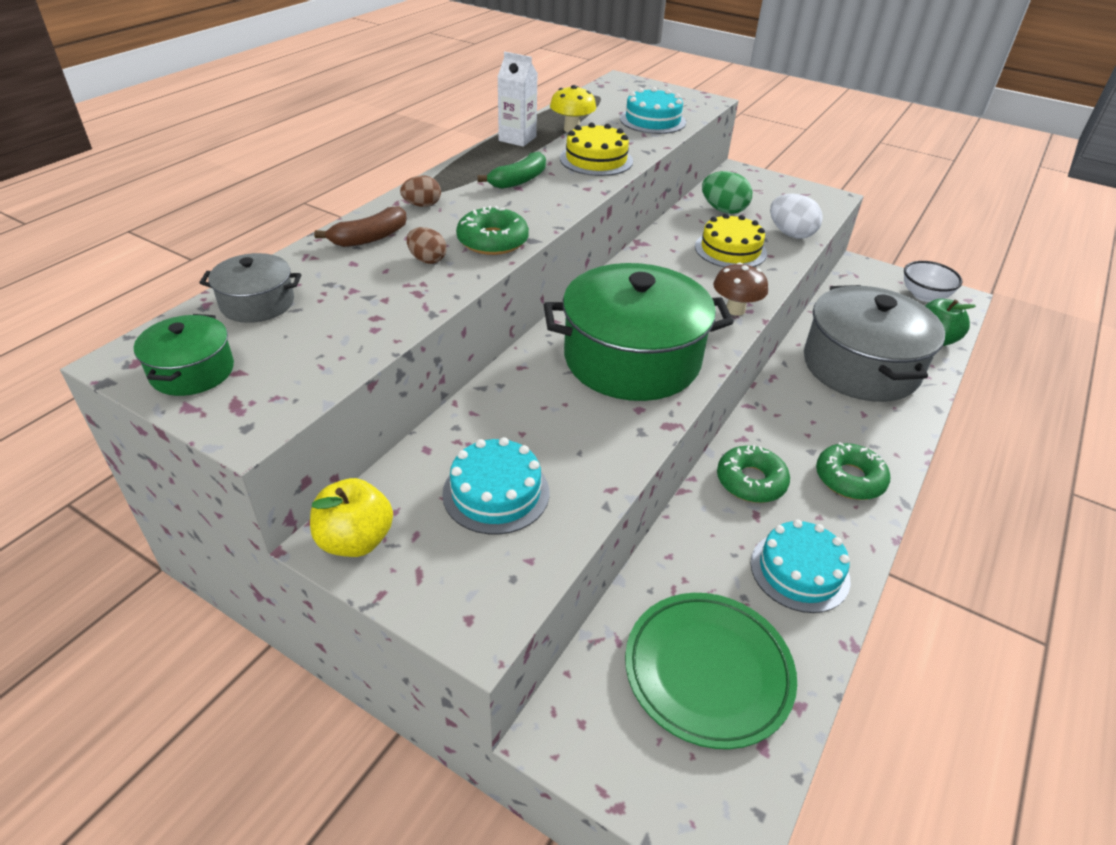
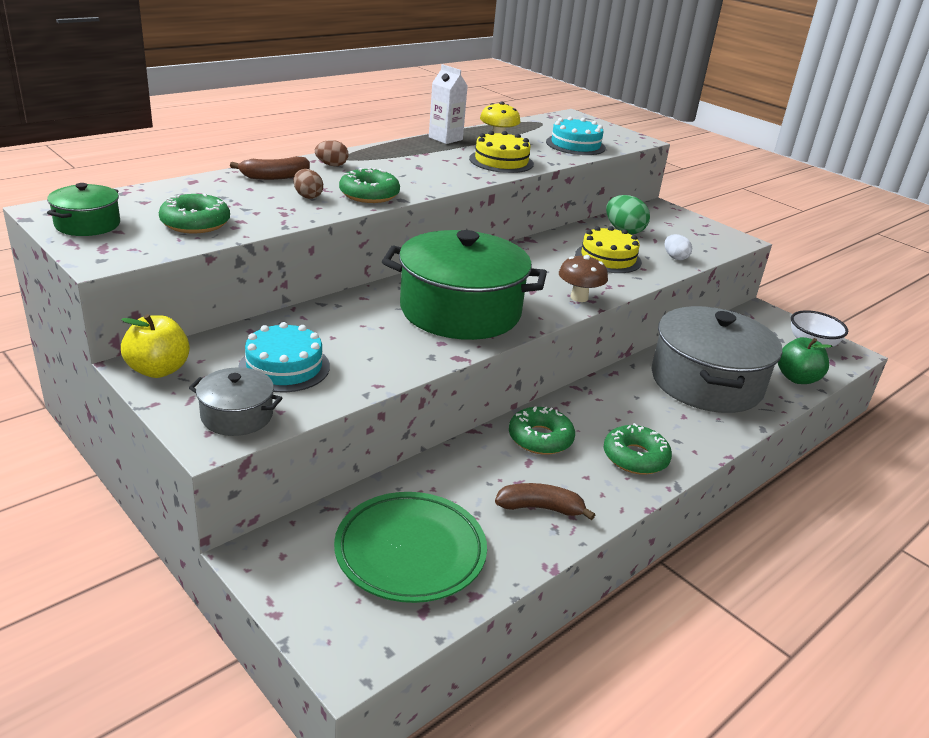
camera: 15 degrees right, 10 degrees down
(257, 303) = (161, 198): grey pot -> grey pot (237, 416)
(324, 335) = (195, 223): none -> green donut
(519, 180) = (423, 163): green banana -> none
(790, 234) = (675, 257): white egg -> white egg, size x0.62
(799, 571) = (540, 508): turquoise cake -> brown banana

